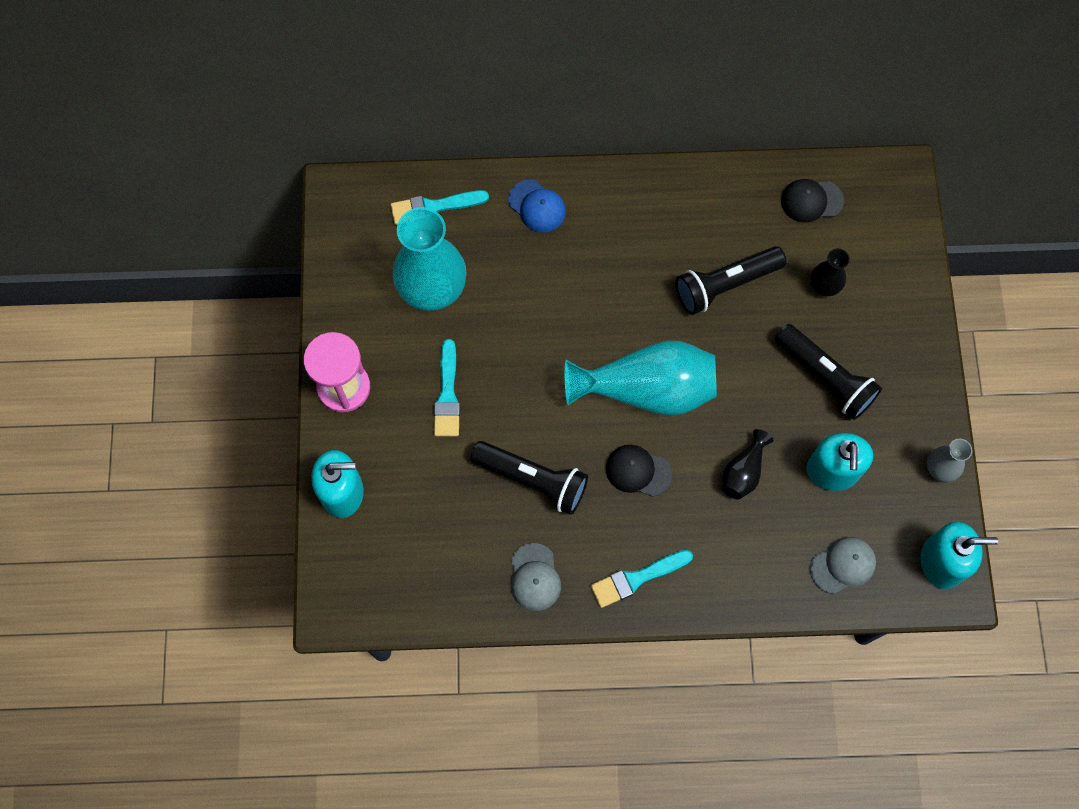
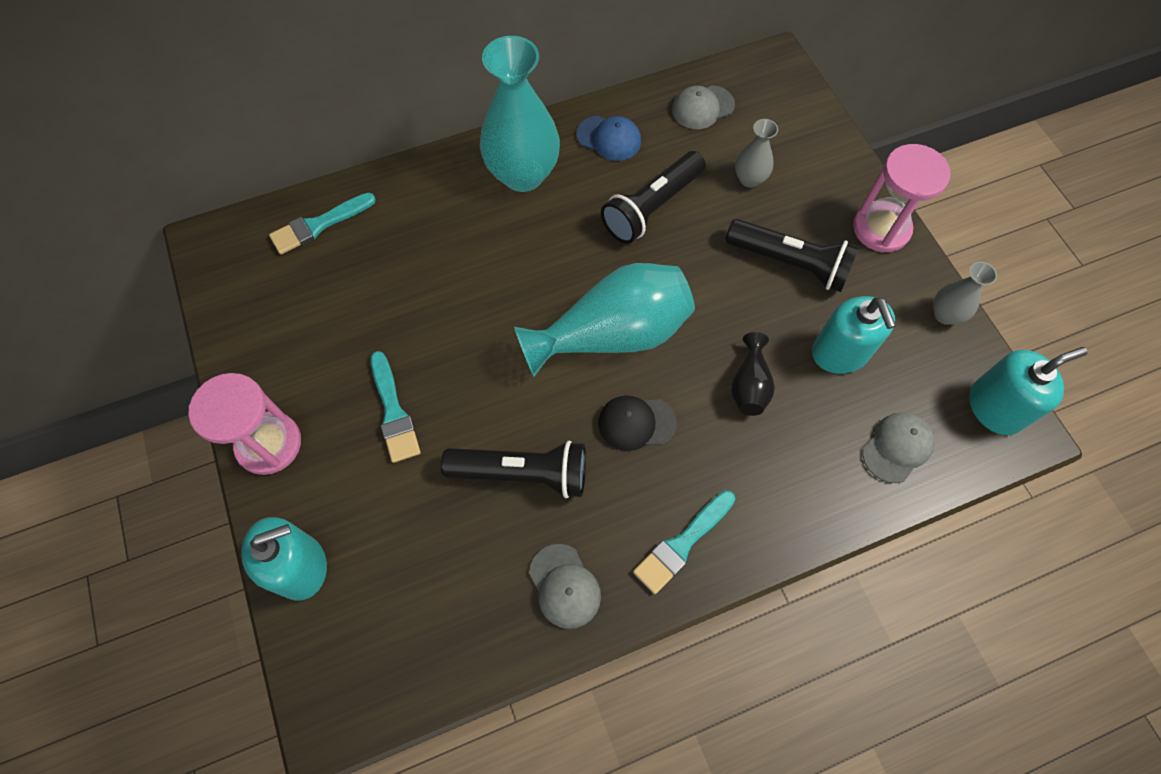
camera: 20 degrees left, 5 degrees down
(432, 290) = (342, 308): turquoise vase -> turquoise vase (523, 174)
(537, 206) = (429, 192): blue cap -> blue cap (609, 138)
(811, 201) = (702, 107): black cap -> grey cap
(824, 286) = (749, 179): black vase -> grey vase
(921, 373) = (881, 228): none -> pink hourglass

